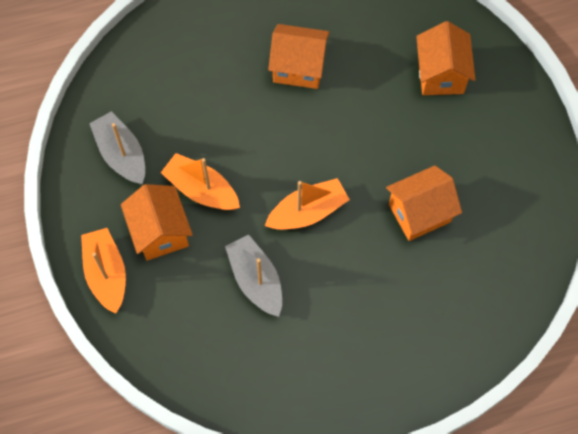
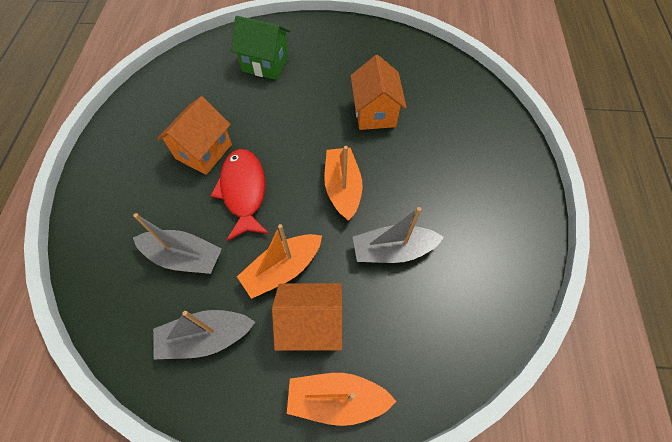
camera: 70 degrees left, 5 degrees down
(183, 104) = (184, 257): none -> grey boat
(268, 123) = (243, 191): none -> red fish
(441, 74) = (265, 64): orange house -> green house

